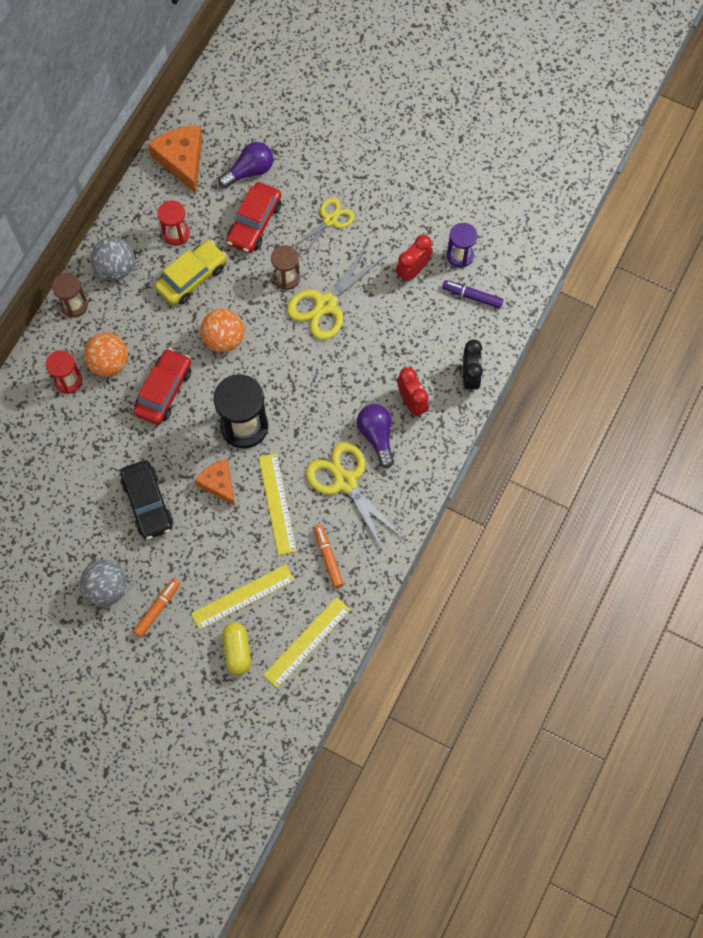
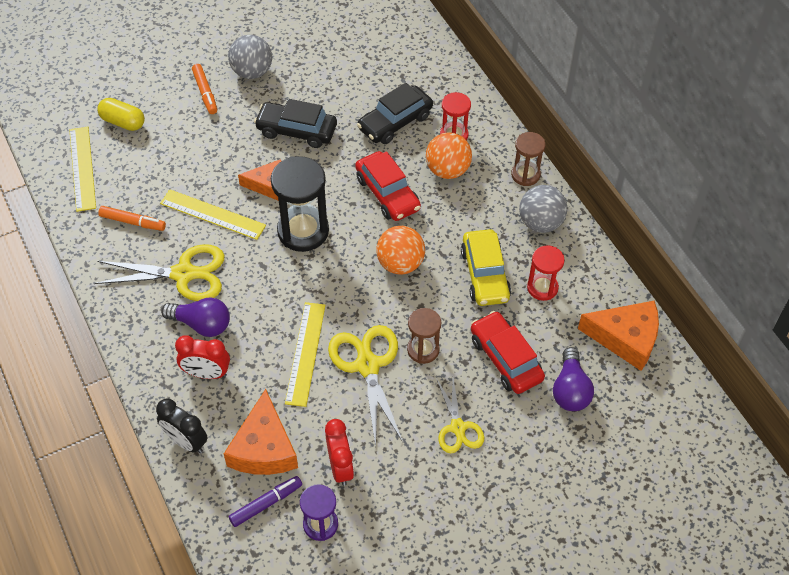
camera: 125 degrees right, 15 degrees down
(84, 434) = (395, 122): none -> black car
(243, 597) = (160, 148): yellow ruler -> yellow ruler (305, 353)
(436, 325) = (264, 448): none -> orange cheese

